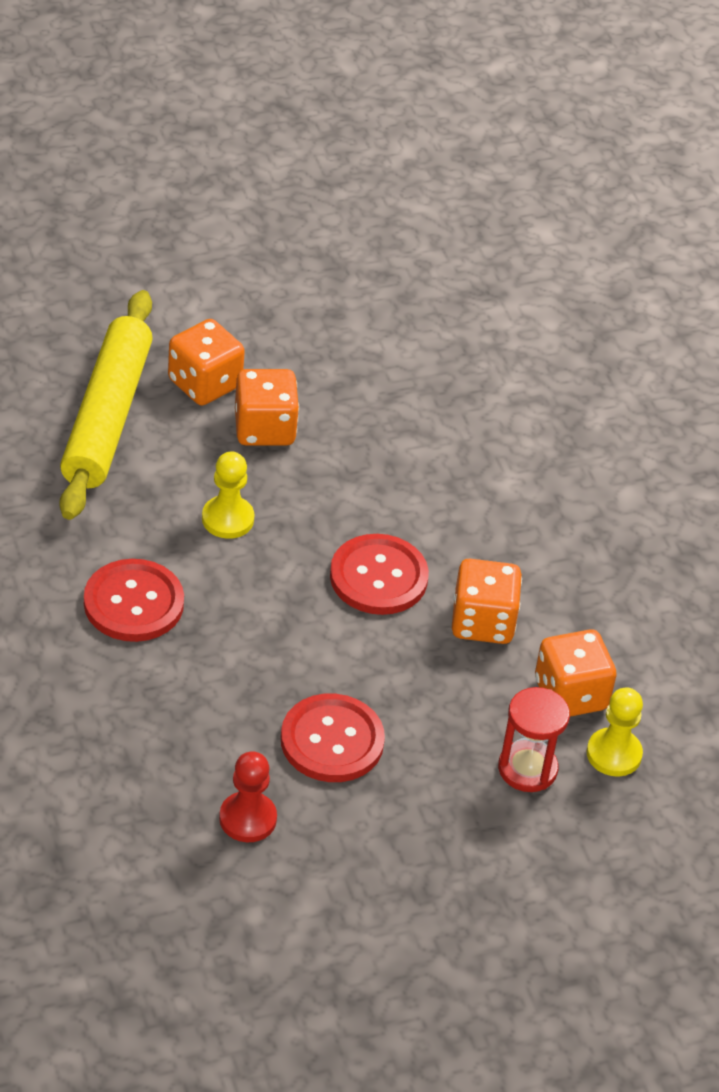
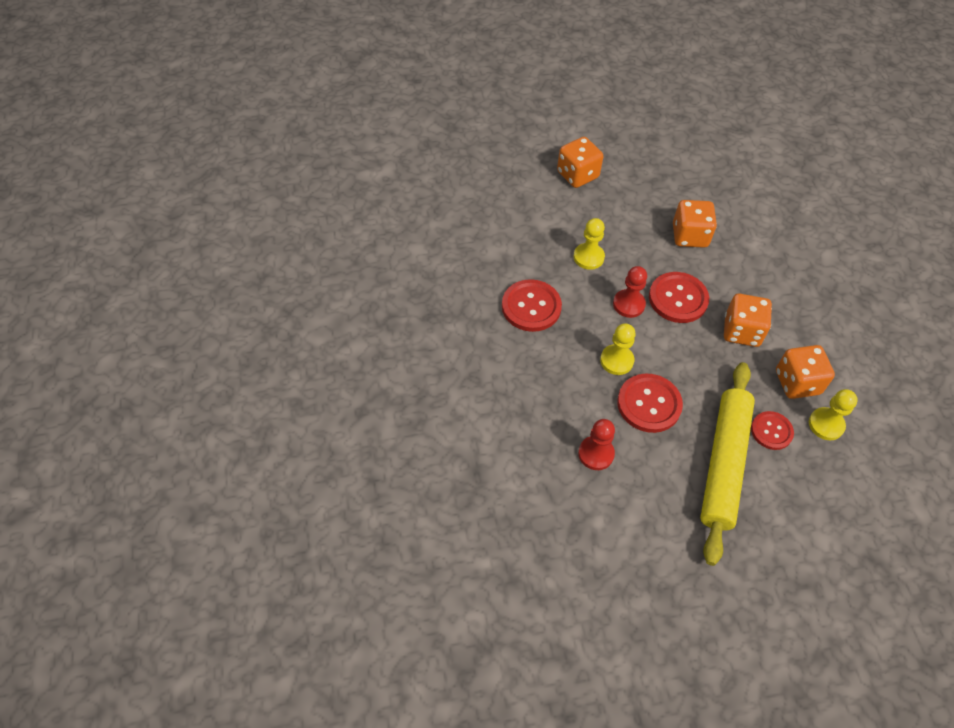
camera: 10 degrees right, 10 degrees up
(106, 417) = (520, 192): yellow rolling pin -> yellow rolling pin (723, 464)
(264, 428) = (611, 203): orange dice -> orange dice (689, 236)
(278, 678) = (616, 360): none -> yellow pawn
(297, 590) = (628, 304): none -> red pawn
(527, 769) = (771, 431): red hourglass -> red button

